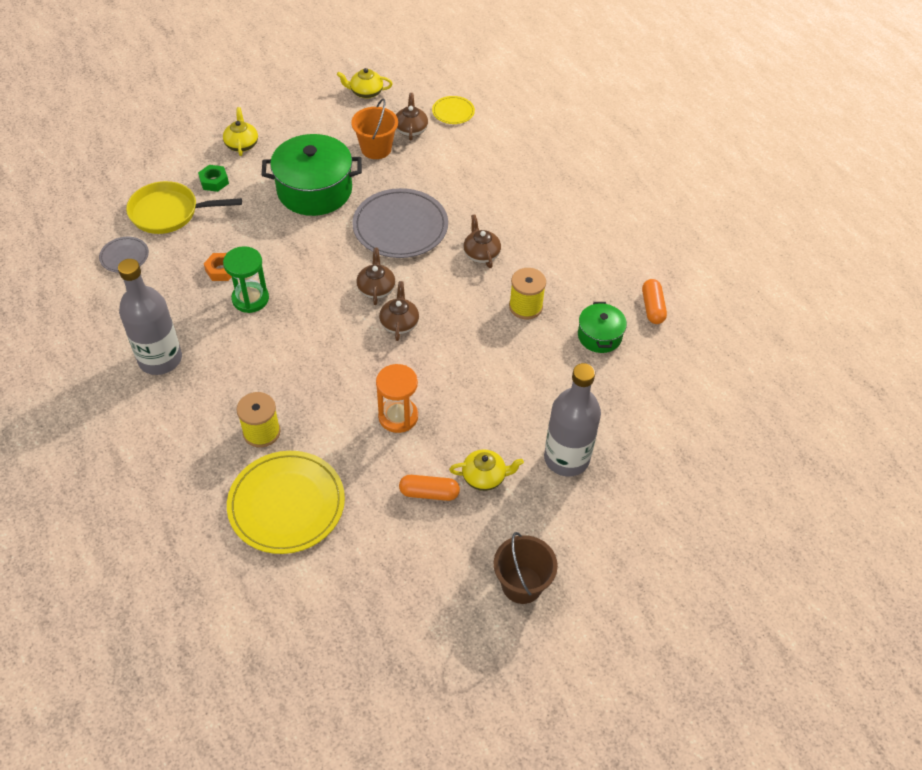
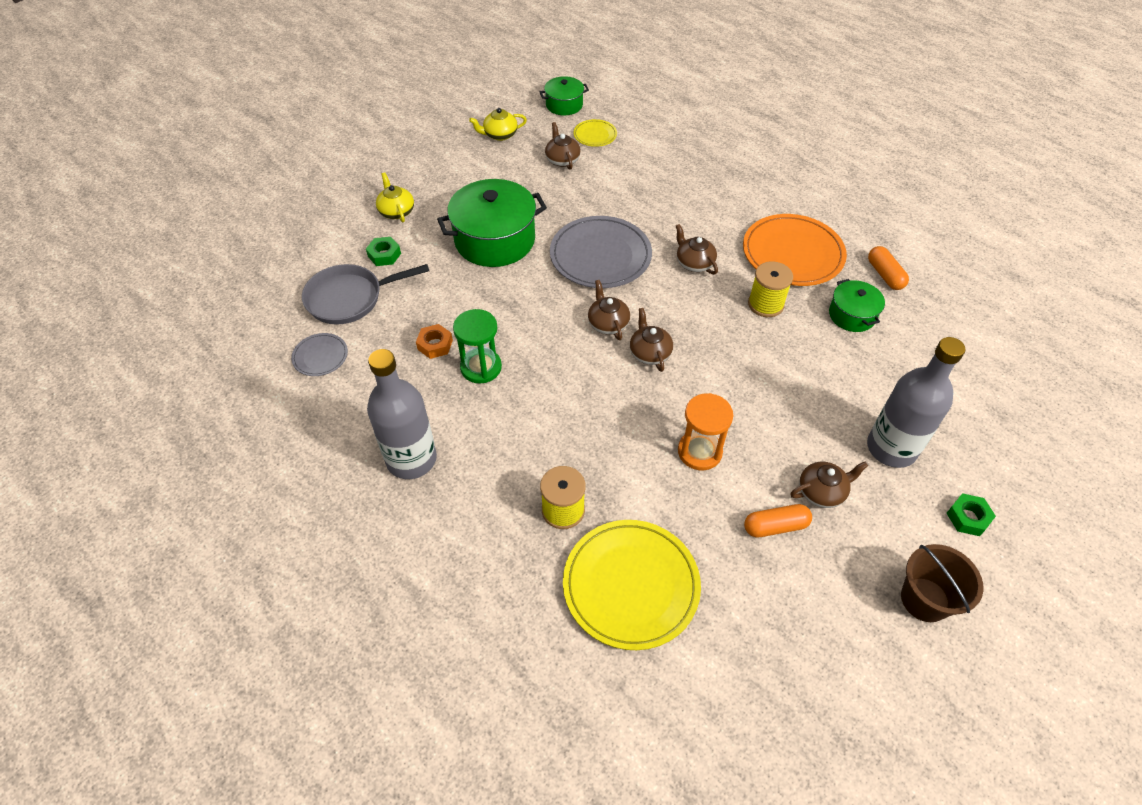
camera: 15 degrees left, 0 degrees up
(169, 213) = (349, 298): yellow pan -> grey pan
(376, 149) = (537, 185): orange bucket -> none
(439, 76) = (564, 105): none -> green pot
(484, 477) = (822, 492): yellow teapot -> brown teapot
(577, 267) = (792, 253): none -> orange plate
(599, 532) = (968, 517): none -> green nut

